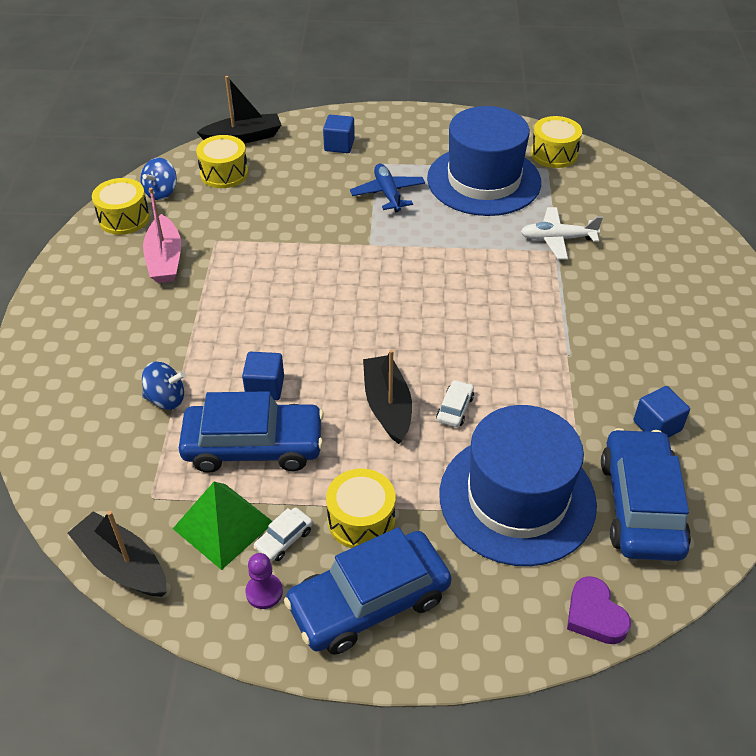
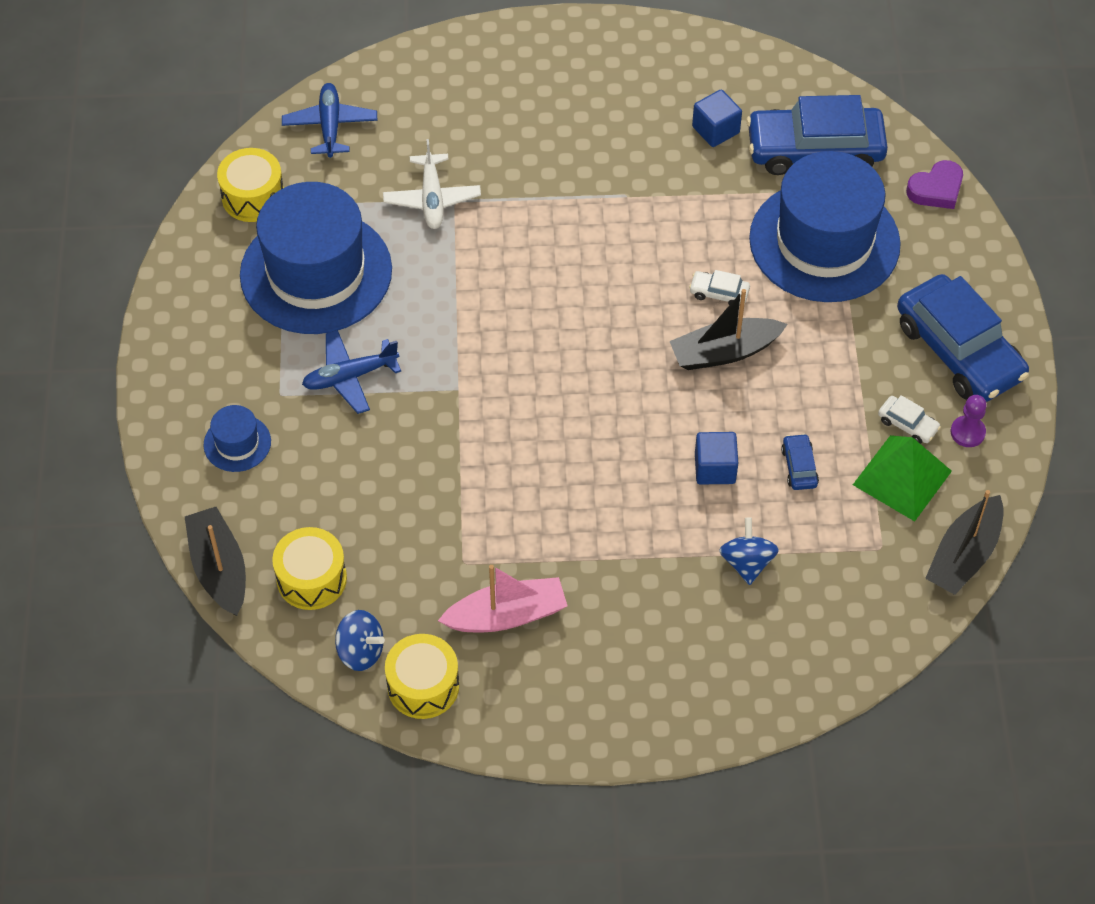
camera: 95 degrees left, 10 degrees up
(253, 446) = (799, 467): blue car -> blue car, size x0.41
(339, 145) = (237, 443): blue cube -> blue hat
(361, 520) = (873, 363): yellow drum -> none
(627, 190) = (330, 126): none -> blue plane

